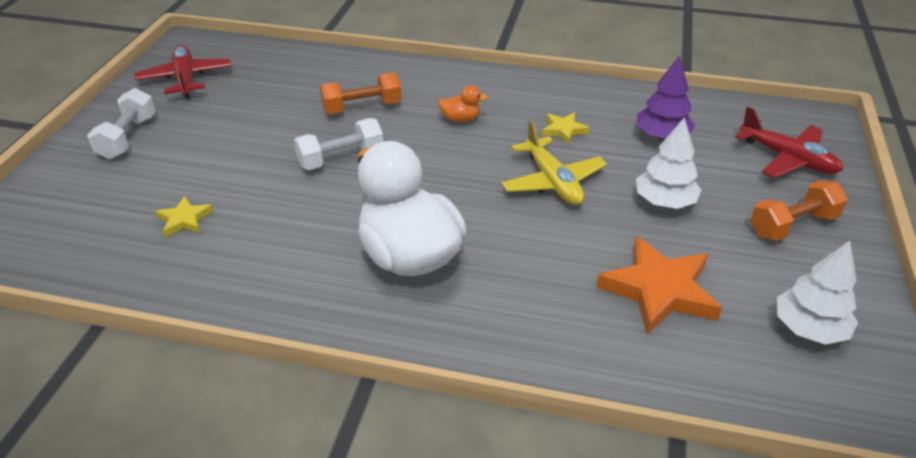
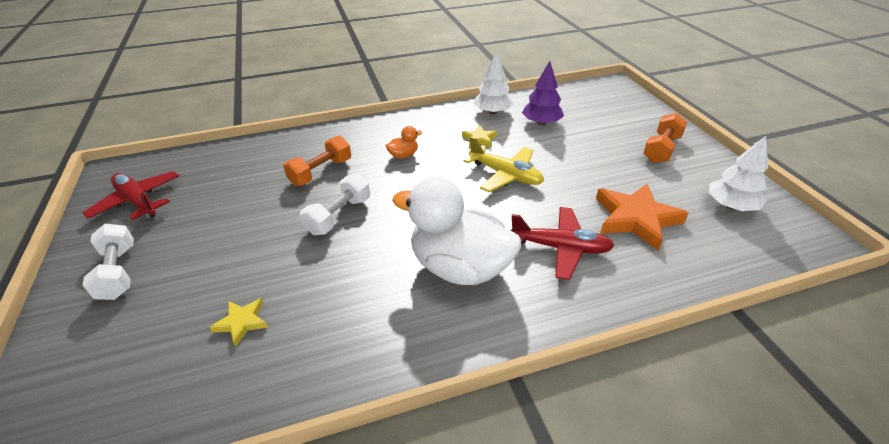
camera: 30 degrees left, 0 degrees up
(664, 202) = (583, 162): white tree -> white tree (492, 112)
(787, 158) = (620, 112): red plane -> red plane (560, 248)

